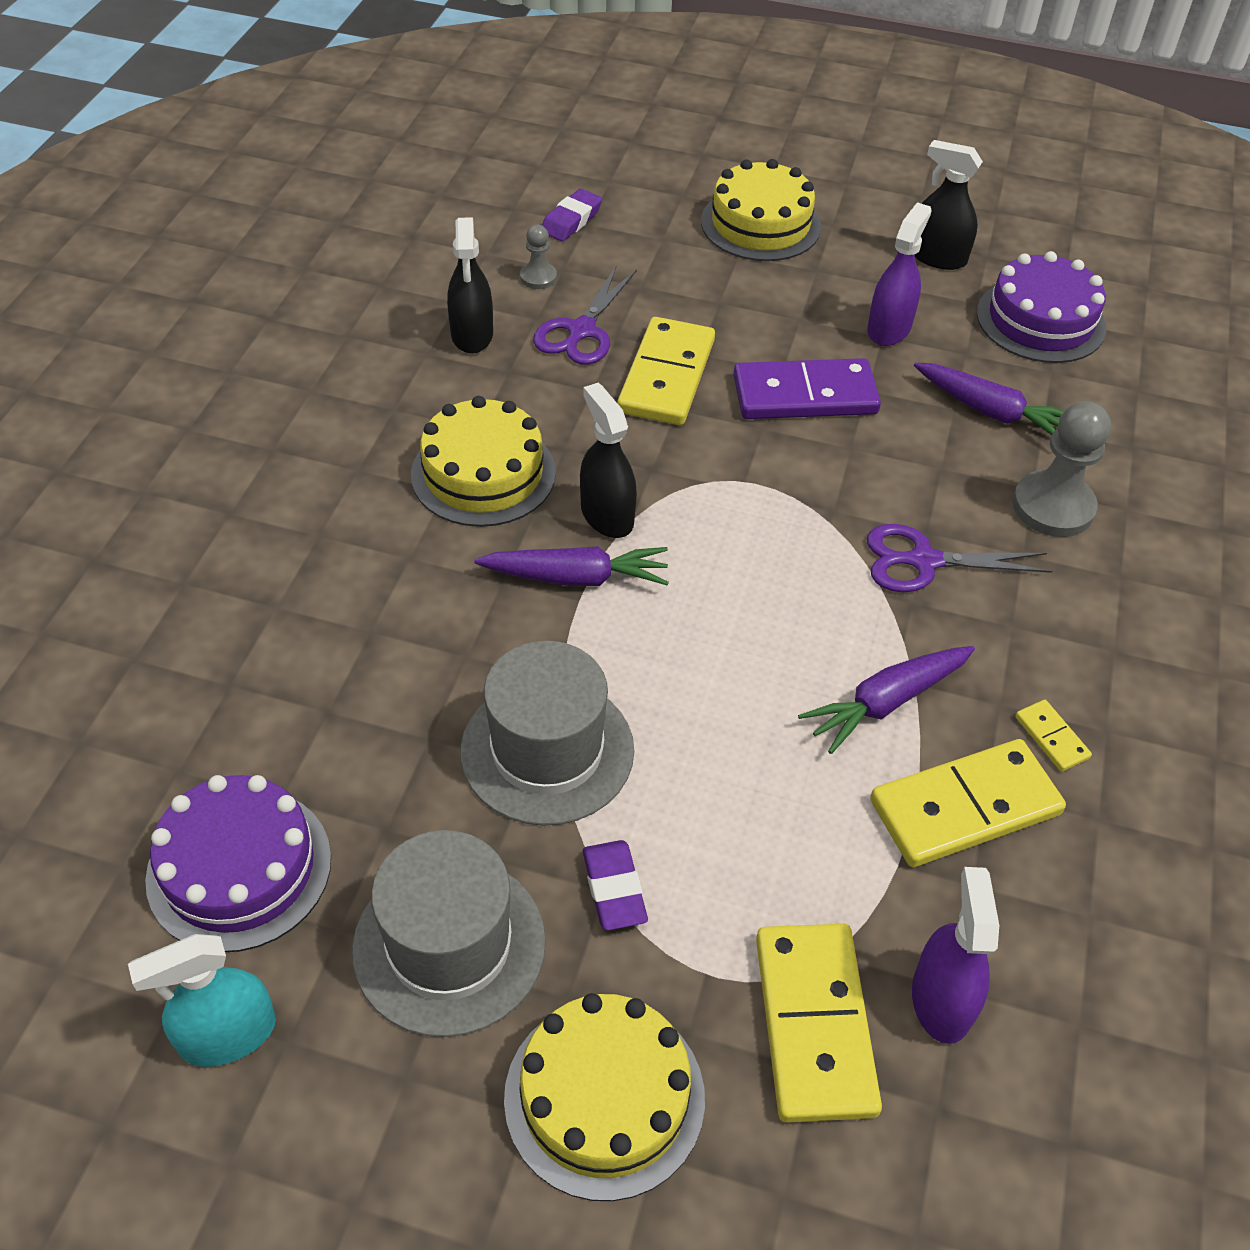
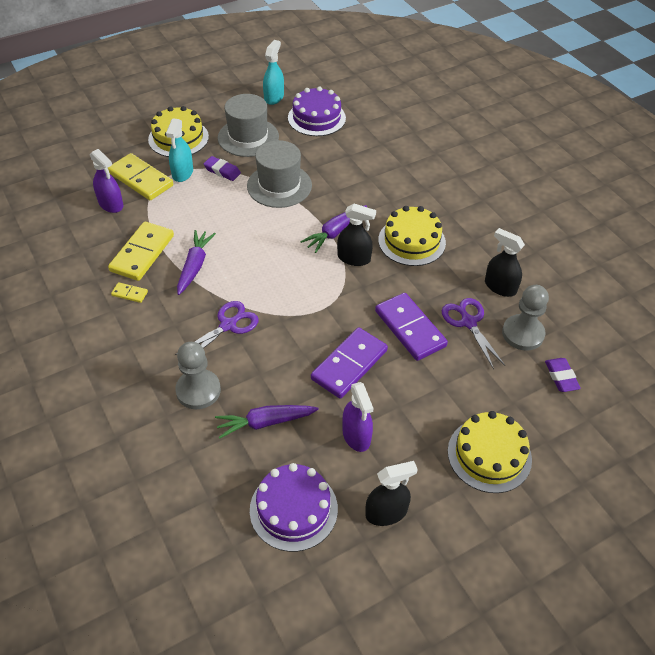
camera: 135 degrees right, 0 degrees up
(538, 277) = (523, 334): grey pawn -> grey pawn, size x1.92
(667, 376) = (410, 328): yellow domino -> purple domino
(703, 960) = (182, 173): none -> turquoise spray bottle

